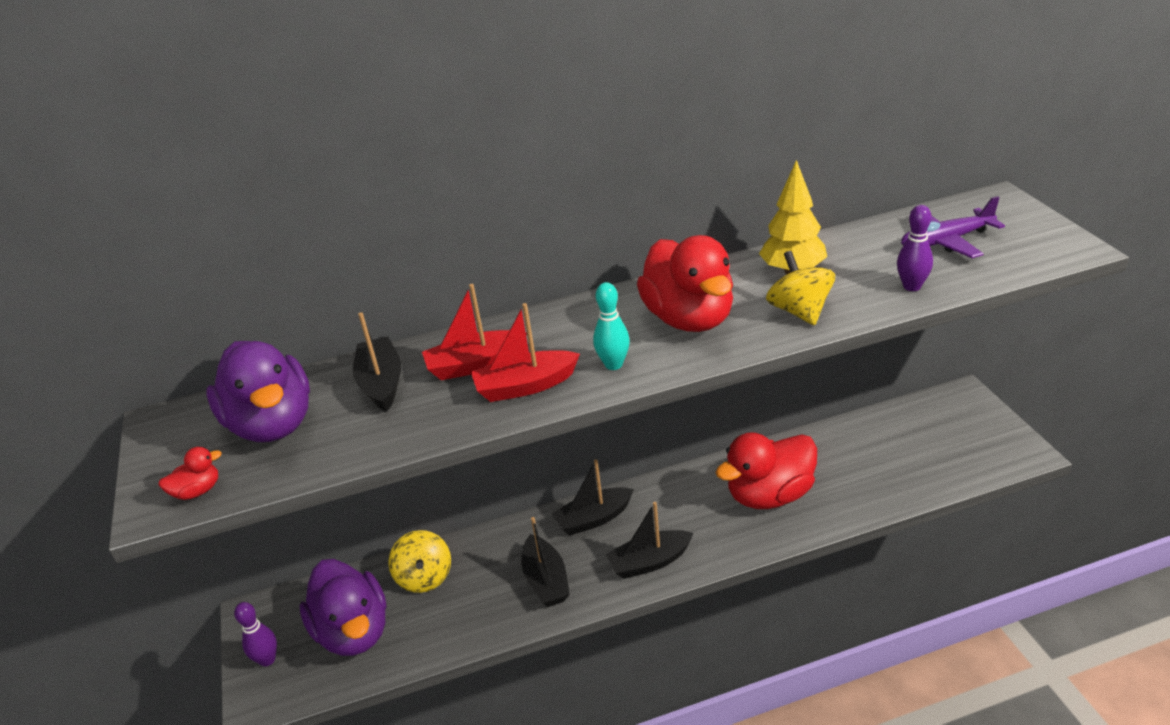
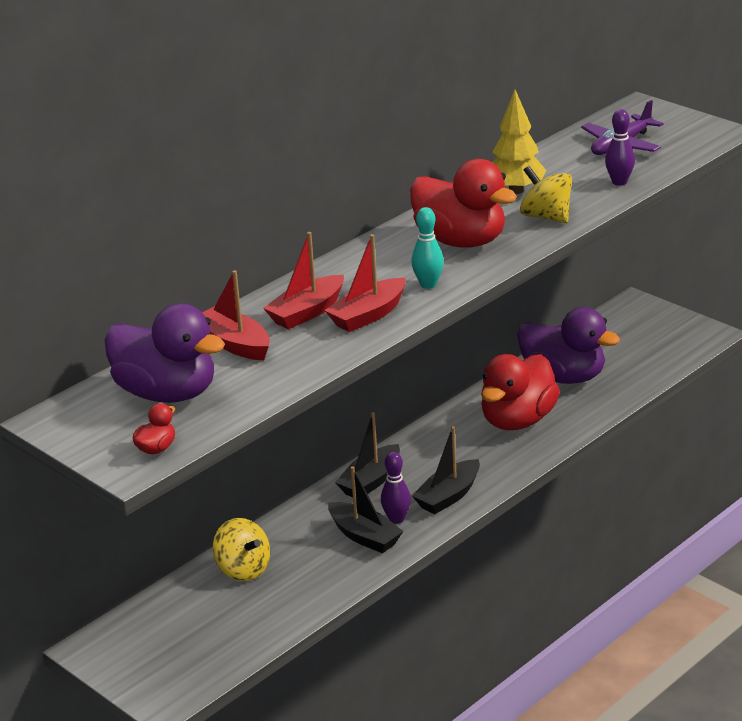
camera: 30 degrees left, 5 degrees down
(267, 659) = (142, 672): purple bowling pin -> purple bowling pin (396, 519)
(354, 632) = (211, 626): purple duck -> purple duck (564, 377)
(381, 383) = (235, 344): black boat -> red boat

